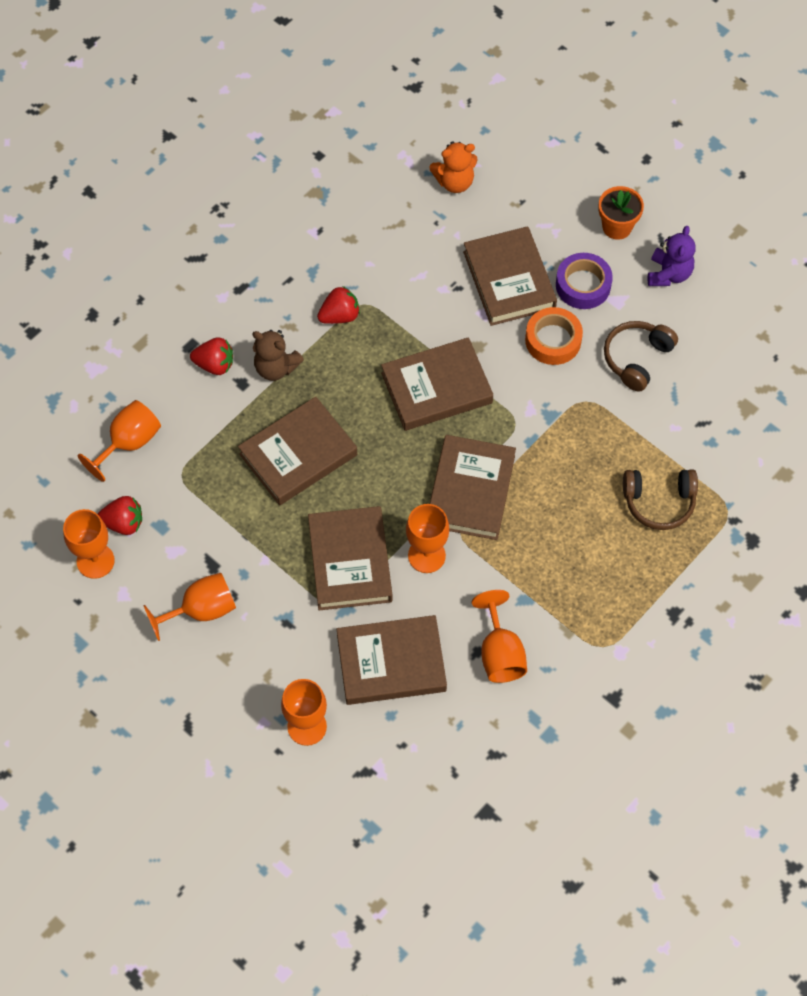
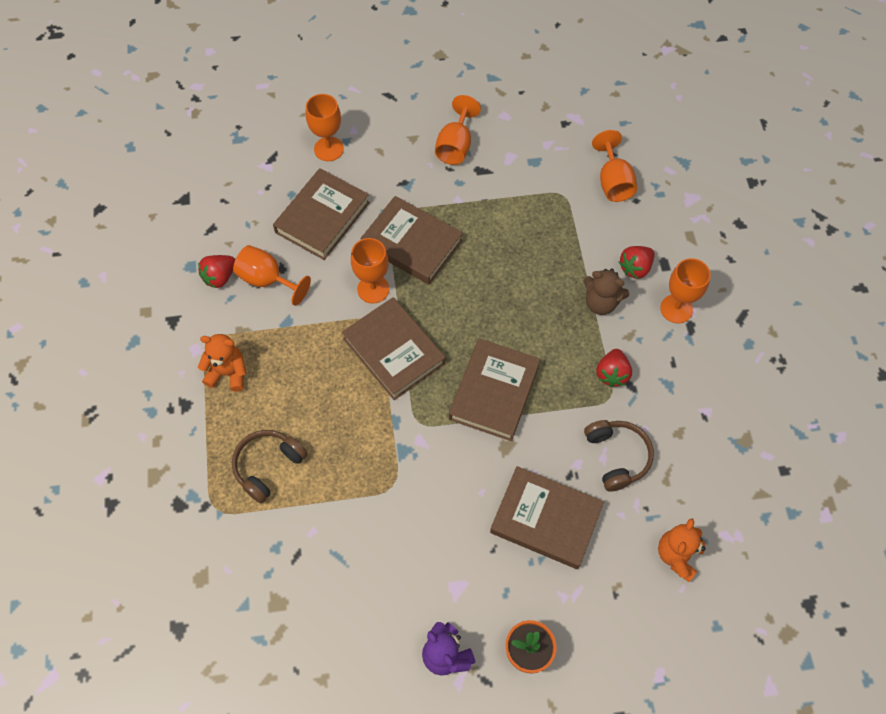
camera: 130 degrees right, 0 degrees up
(95, 561) = (540, 115): orange goblet -> orange goblet (676, 309)
(123, 523) = (554, 144): red strawberry -> red strawberry (220, 277)
(276, 367) = (601, 303): brown teddy bear -> brown teddy bear turned 135 degrees counterclockwise
(298, 454) = (518, 269): brown book -> none
(553, 340) = (463, 506): orange tape -> none
(583, 285) = (493, 573): purple tape -> none
(615, 604) = (228, 373): none -> orange teddy bear
(636, 358) = (393, 556): brown headphones -> brown headphones (617, 457)

